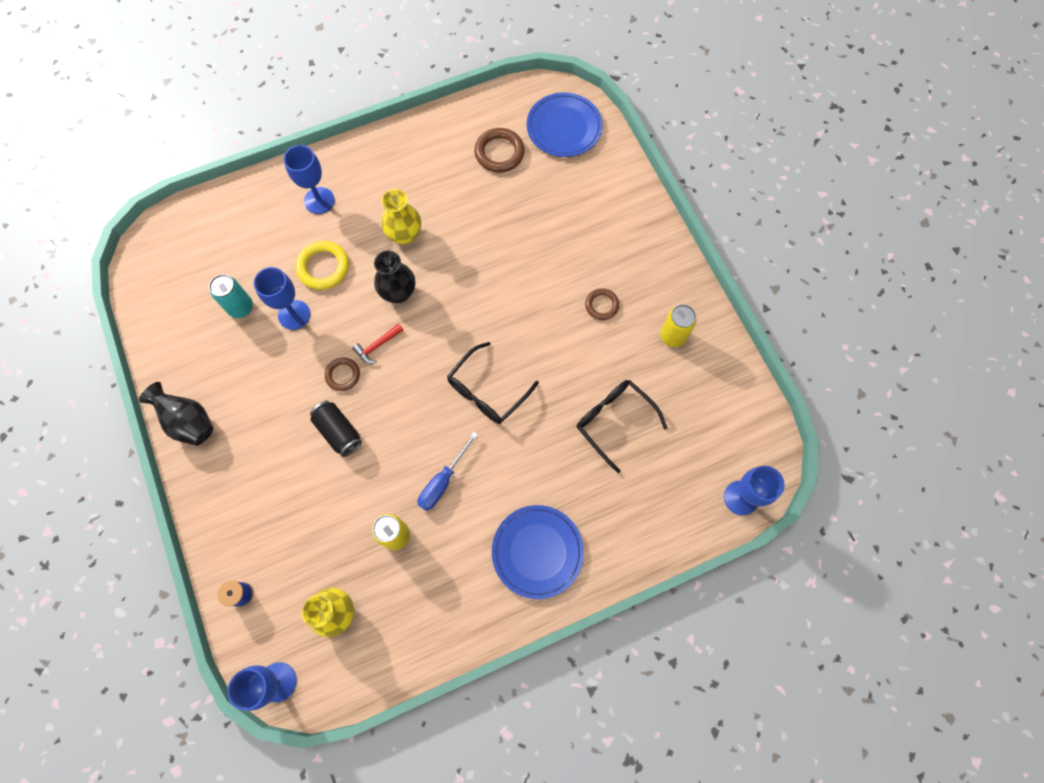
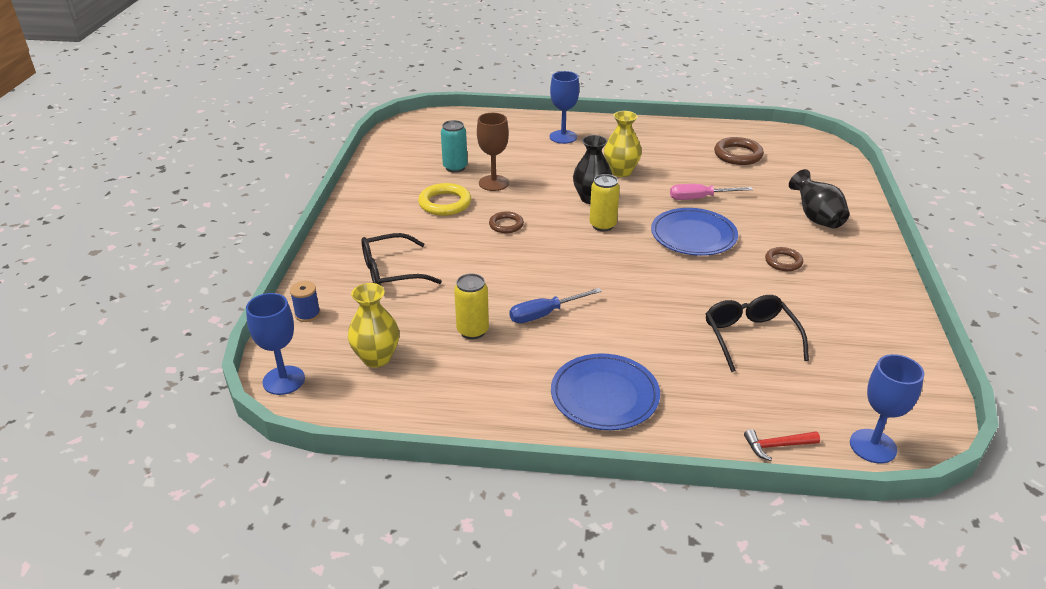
camera: 30 degrees right, 35 degrees down
(189, 422) = (361, 208): black vase -> black vase (816, 218)
(294, 315) = (493, 183): blue goblet -> brown goblet
(323, 267) = (538, 168): yellow ring -> yellow ring (445, 203)
(339, 431) = (475, 253): black can -> none
(377, 346) = (549, 219): red hammer -> red hammer (776, 446)
(487, 391) = (630, 275): black glasses -> black glasses (391, 272)
(495, 244) = (700, 198): none -> pink screwdriver
(564, 127) = (808, 158): blue plate -> blue plate (693, 235)
(672, 336) = (851, 304): yellow can -> yellow can (602, 225)

